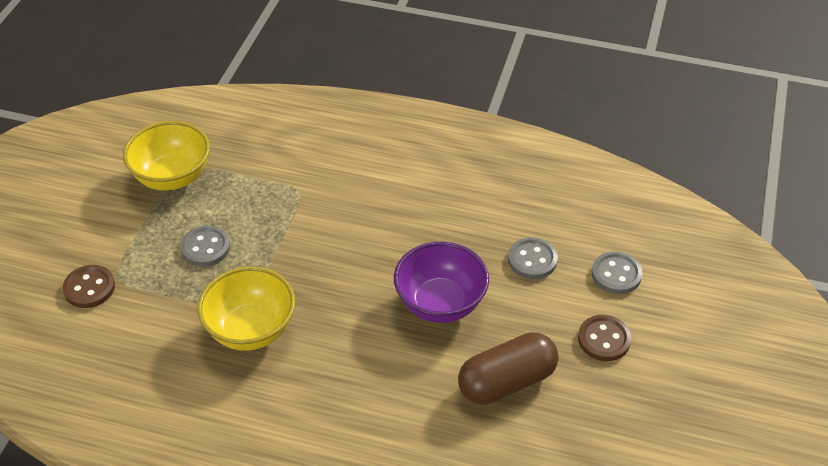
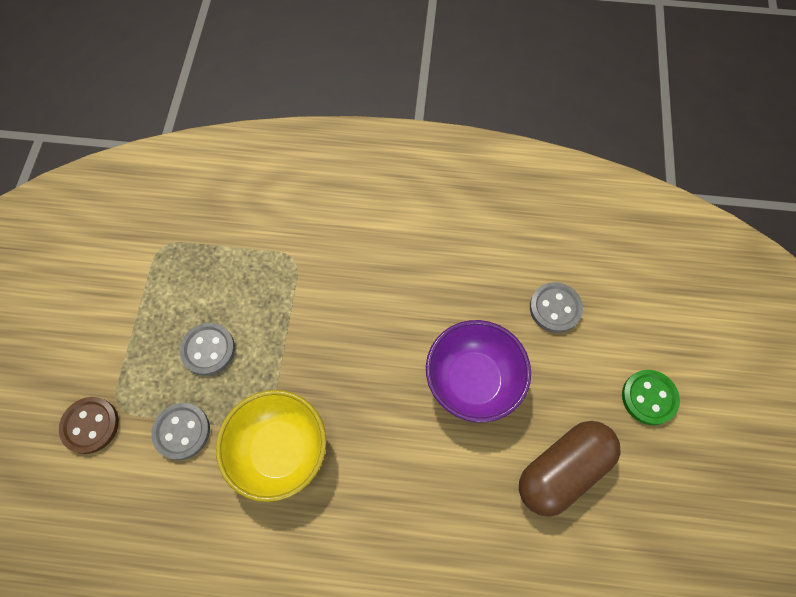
camera: 10 degrees left, 20 degrees up
(172, 177) = (153, 261): yellow bowl -> none
(604, 339) = (649, 398): brown button -> green button
(616, 274) = (643, 312): grey button -> grey button (182, 431)

